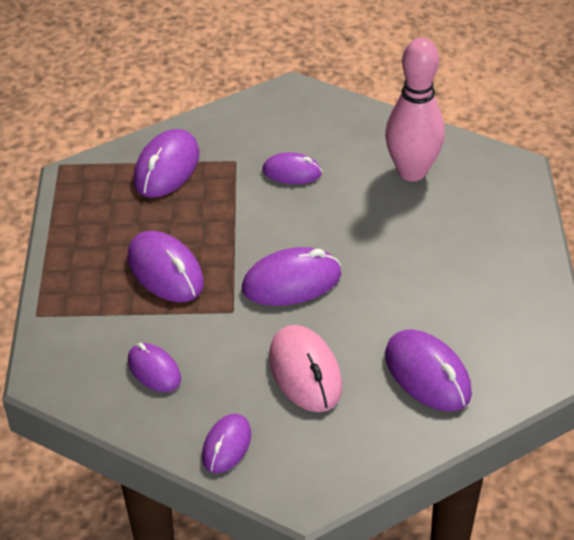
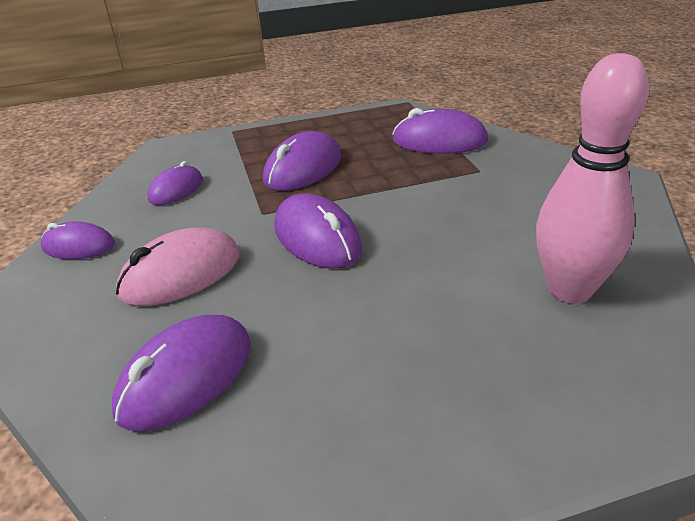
camera: 75 degrees right, 10 degrees down
(292, 172) = (490, 204): purple mouse -> none

